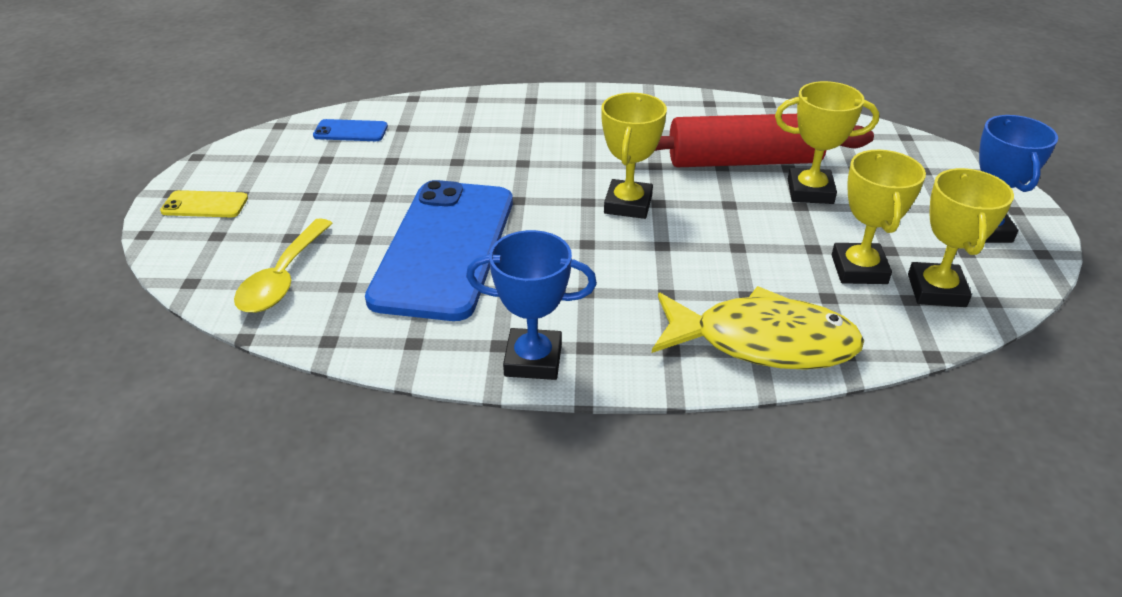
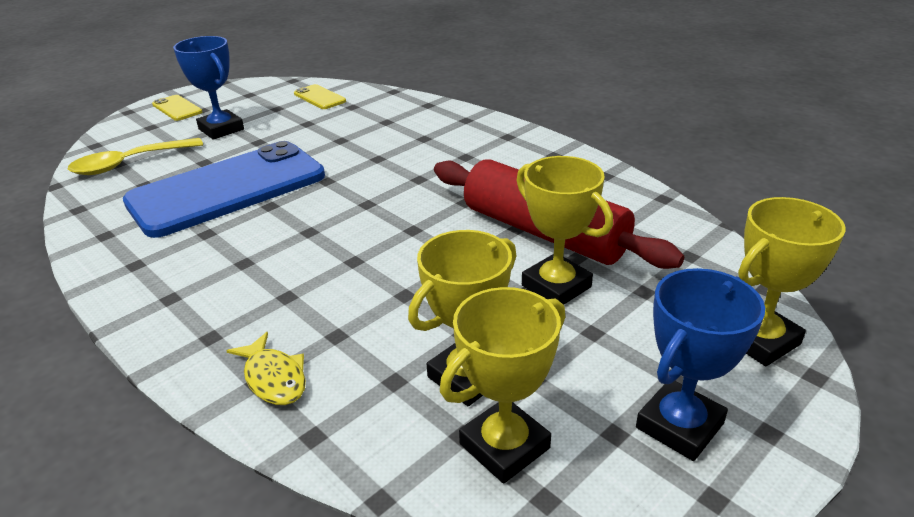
camera: 45 degrees right, 5 degrees down
(350, 131) = (319, 97): blue phone -> yellow phone
(533, 360) = (130, 286): blue trophy -> blue trophy (221, 129)
(628, 204) = (388, 219): yellow trophy -> yellow trophy (759, 340)
(763, 342) = (274, 378): yellow fish -> yellow fish, size x0.48

